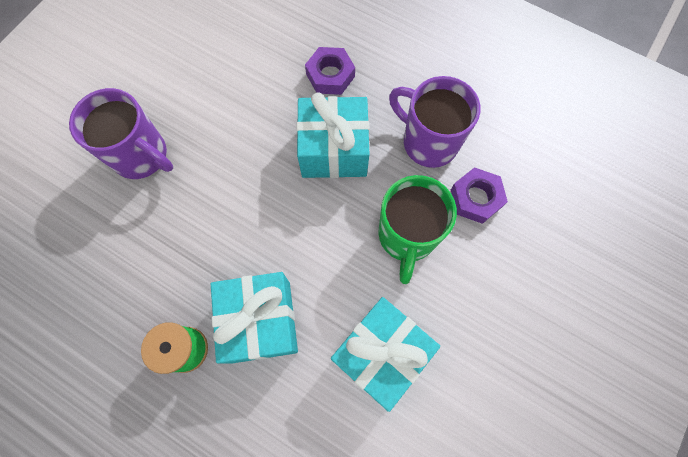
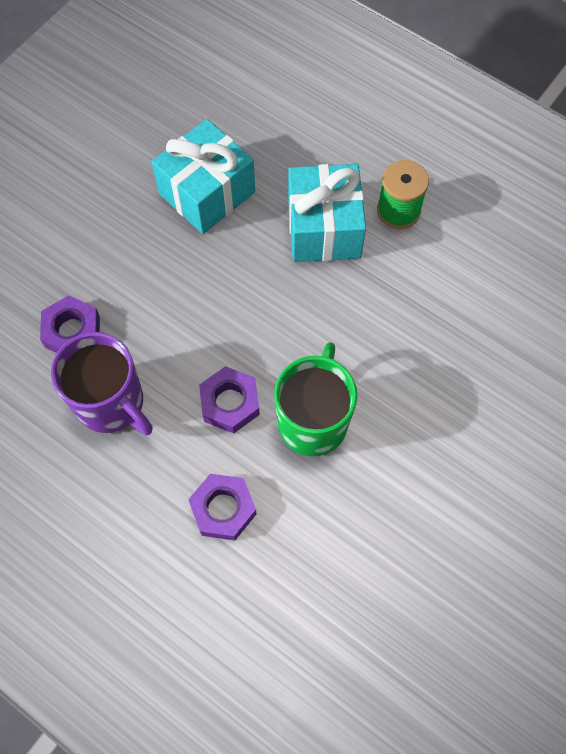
camera: 175 degrees left, 5 degrees down
(142, 156) = (468, 415): purple mug -> none
(334, 150) = (230, 403): turquoise gift -> purple nut
(407, 236) = (160, 297): green mug -> green mug (313, 421)

